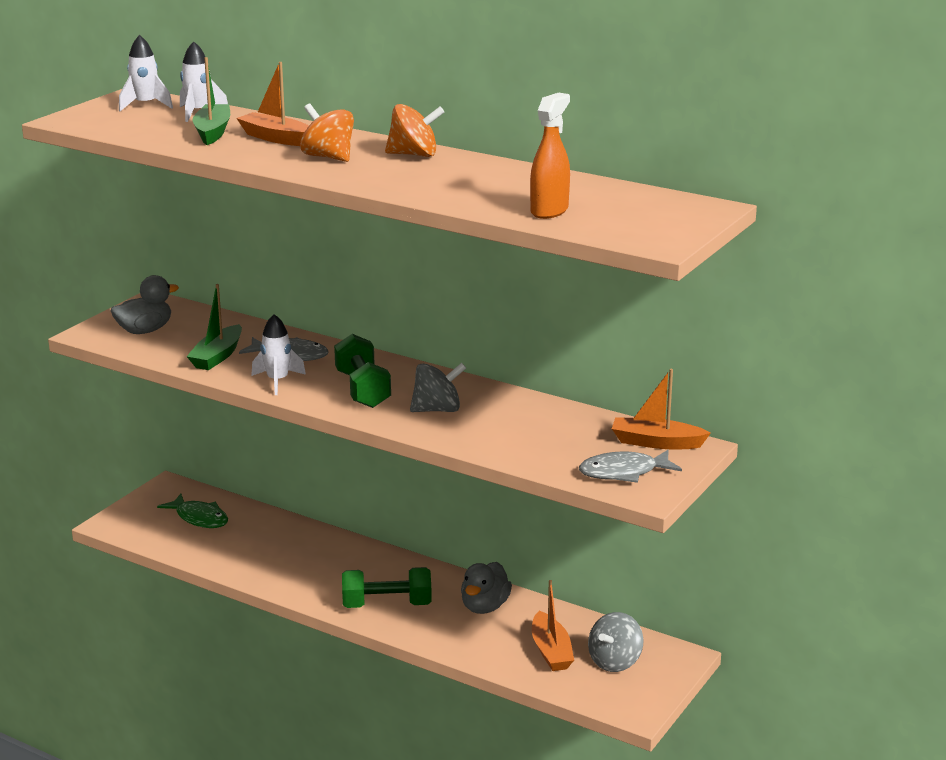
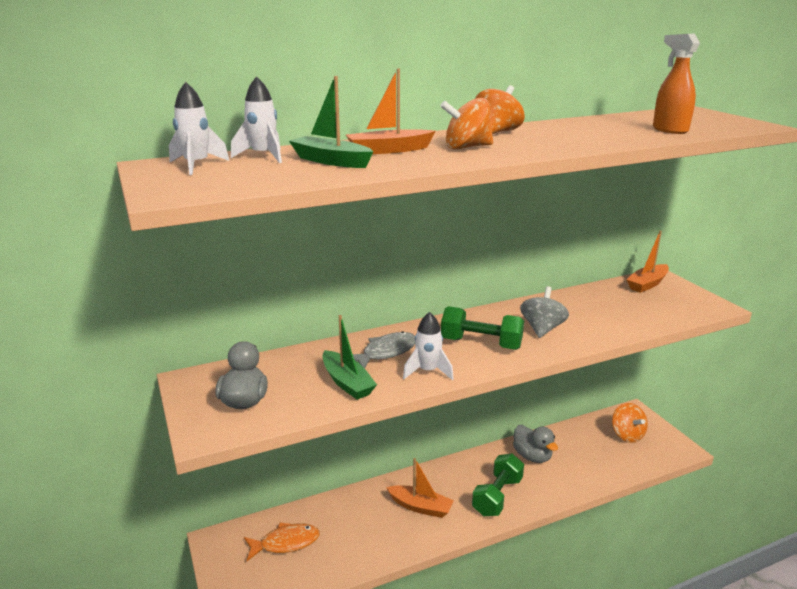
camera: 55 degrees left, 0 degrees up
(199, 518) = (286, 543): green fish -> orange fish
(551, 651) = (601, 452): orange boat -> orange boat (420, 507)
(615, 662) = (627, 435): grey spinning top -> orange spinning top
(623, 472) = (683, 304): grey fish -> none

